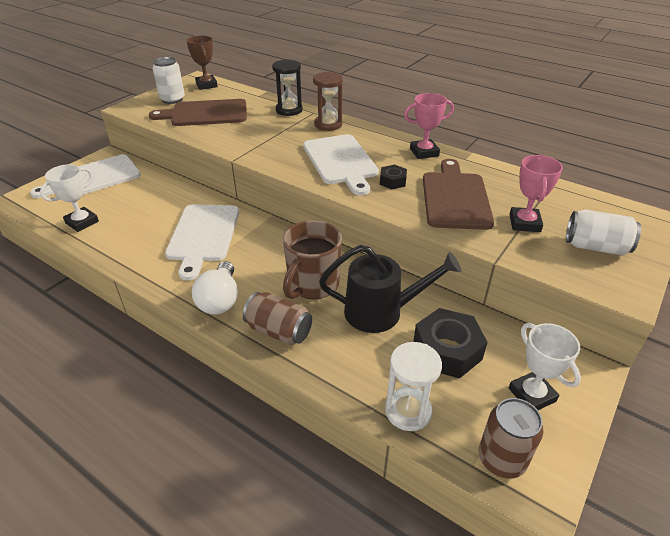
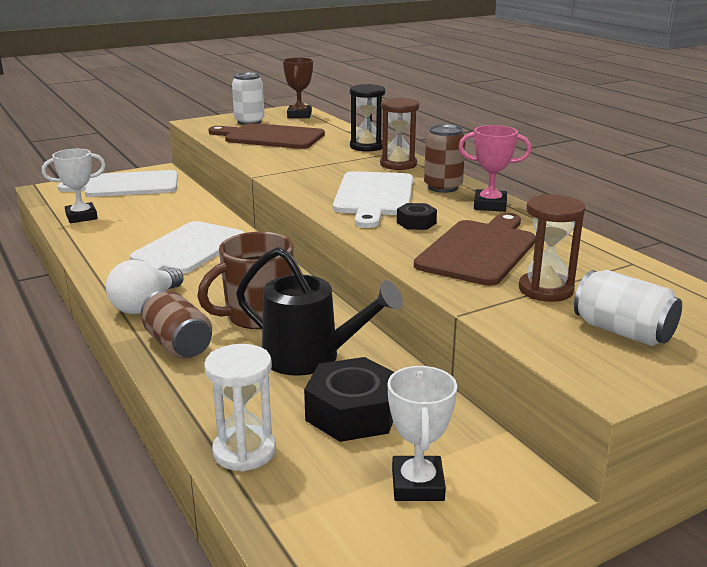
camera: 25 degrees right, 15 degrees down
(501, 459) = (308, 529): brown can -> brown can (443, 187)
(524, 223) = (545, 290): pink trophy -> brown hourglass

